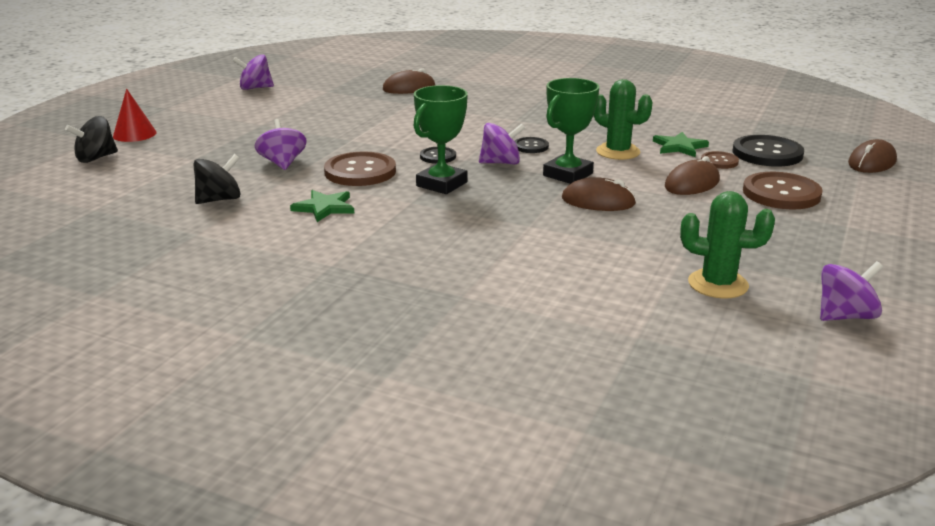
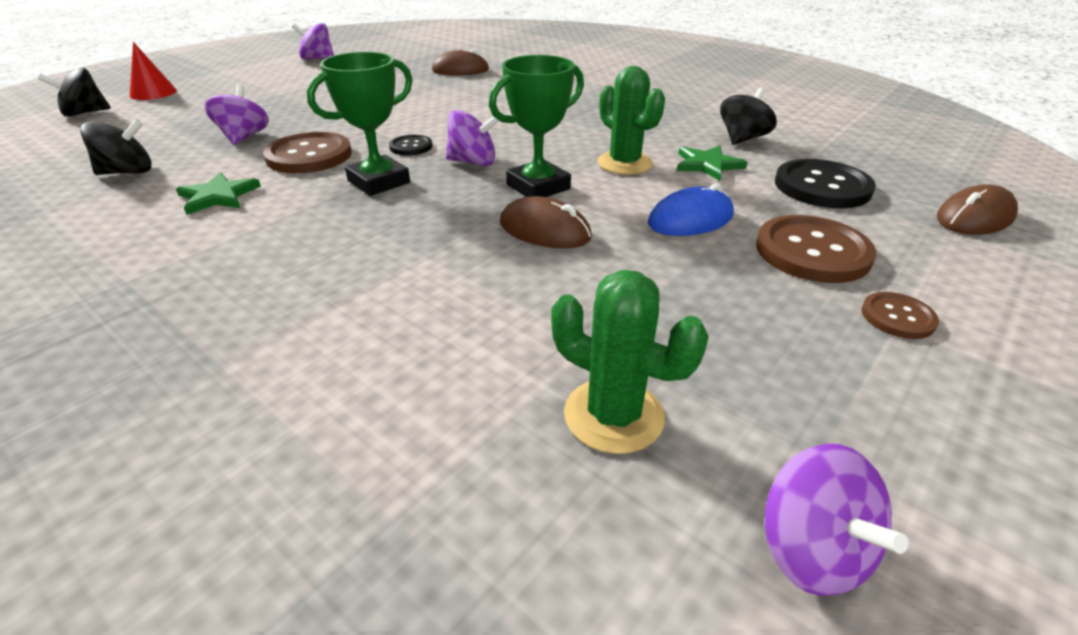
camera: 15 degrees right, 10 degrees up
(531, 146) = (526, 145): black button -> none
(692, 125) = (742, 139): none -> black spinning top
(692, 183) = (690, 219): brown mouse -> blue mouse
(719, 161) = (748, 191): brown button -> brown button (897, 317)
(845, 316) = (811, 550): purple spinning top -> purple spinning top turned 75 degrees clockwise

